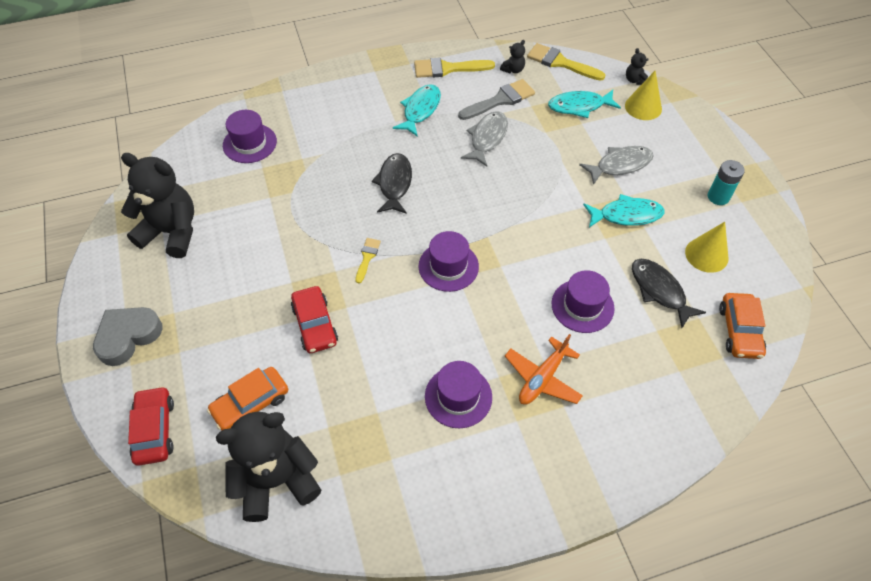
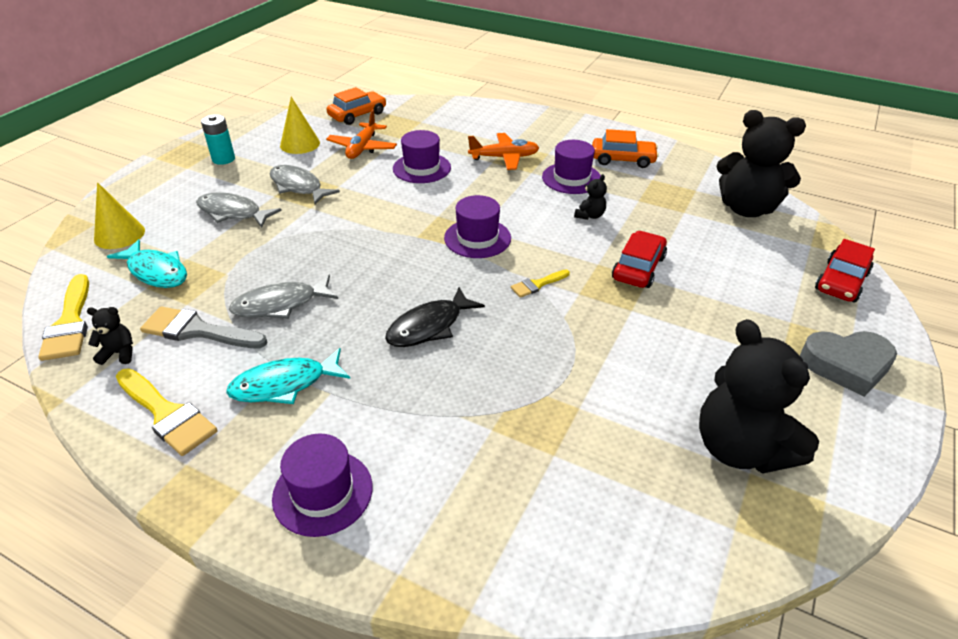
camera: 135 degrees left, 15 degrees down
(249, 143) = (538, 507): purple hat -> purple hat (323, 492)
(251, 403) = (739, 253): orange car -> orange car (622, 159)
(626, 215) = (298, 186): turquoise fish -> grey fish
(635, 80) = (68, 257): black teddy bear -> black teddy bear (590, 215)
(659, 291) = (362, 148): black fish -> orange plane

